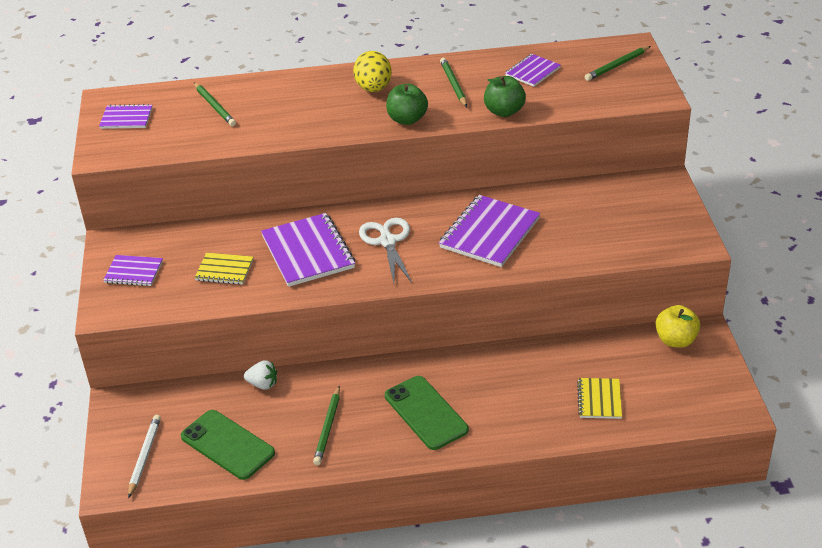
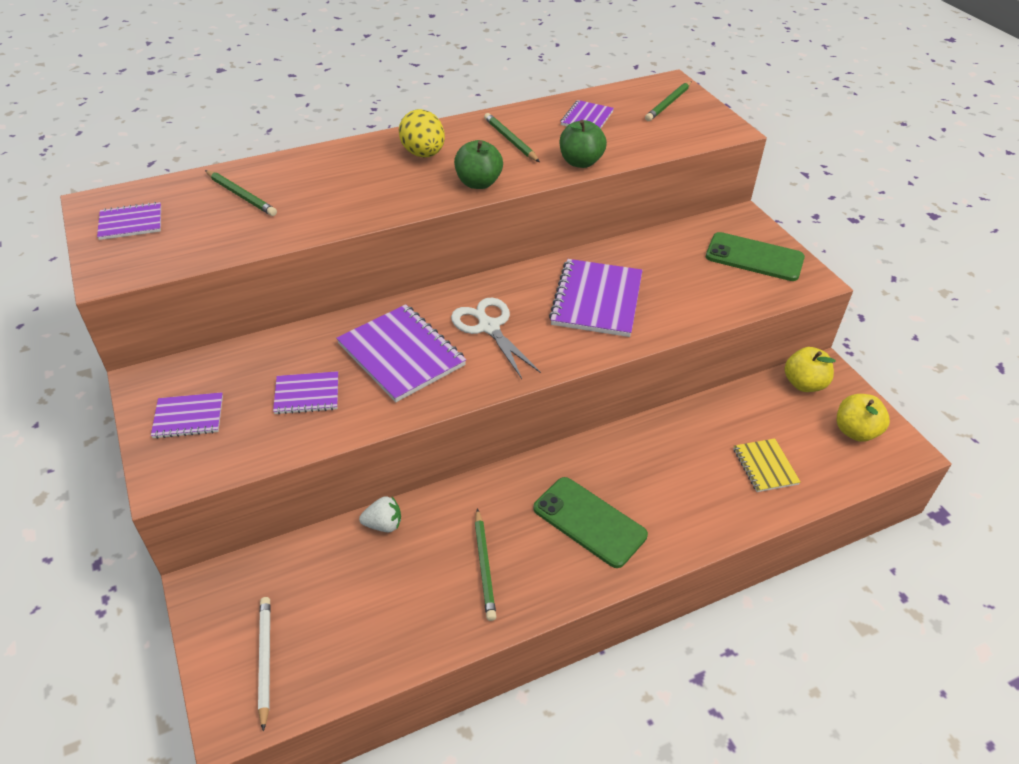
camera: 20 degrees left, 5 degrees up
(224, 270) = (307, 394): yellow notebook -> purple notebook
(227, 445) = (369, 618): green phone -> green phone (754, 257)
(700, 387) = (855, 431): none -> yellow apple

